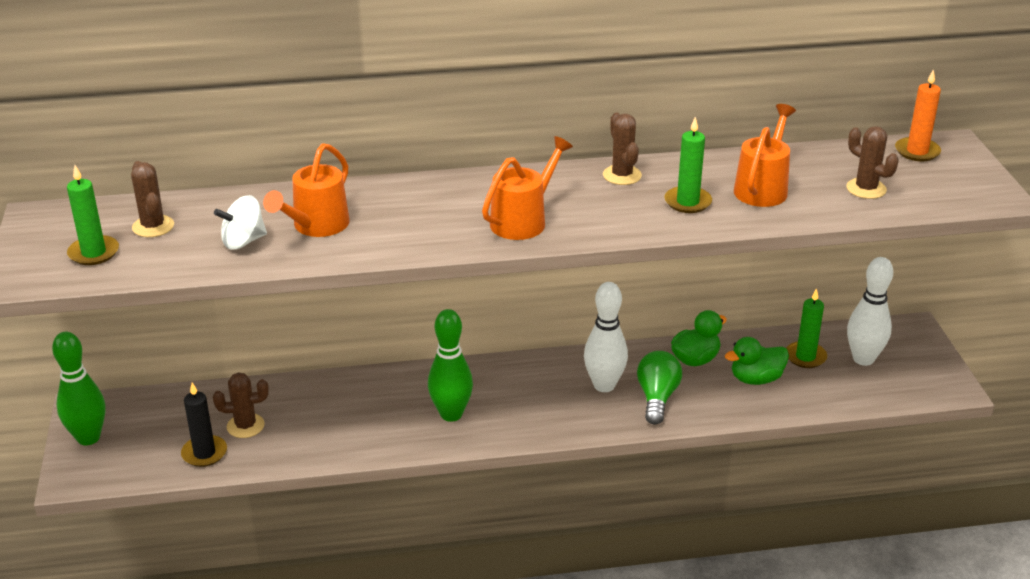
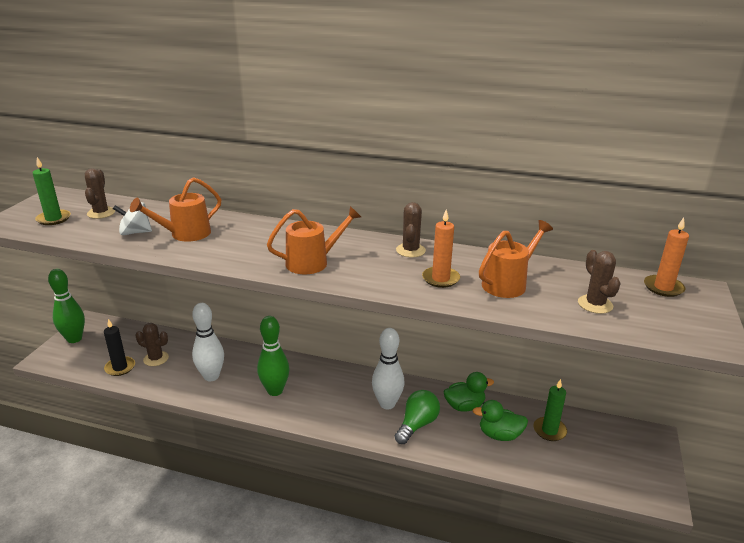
camera: 25 degrees right, 5 degrees down
(687, 202) = (440, 279): green candle -> orange candle
(863, 359) = (596, 447): white bowling pin -> white bowling pin (211, 376)

